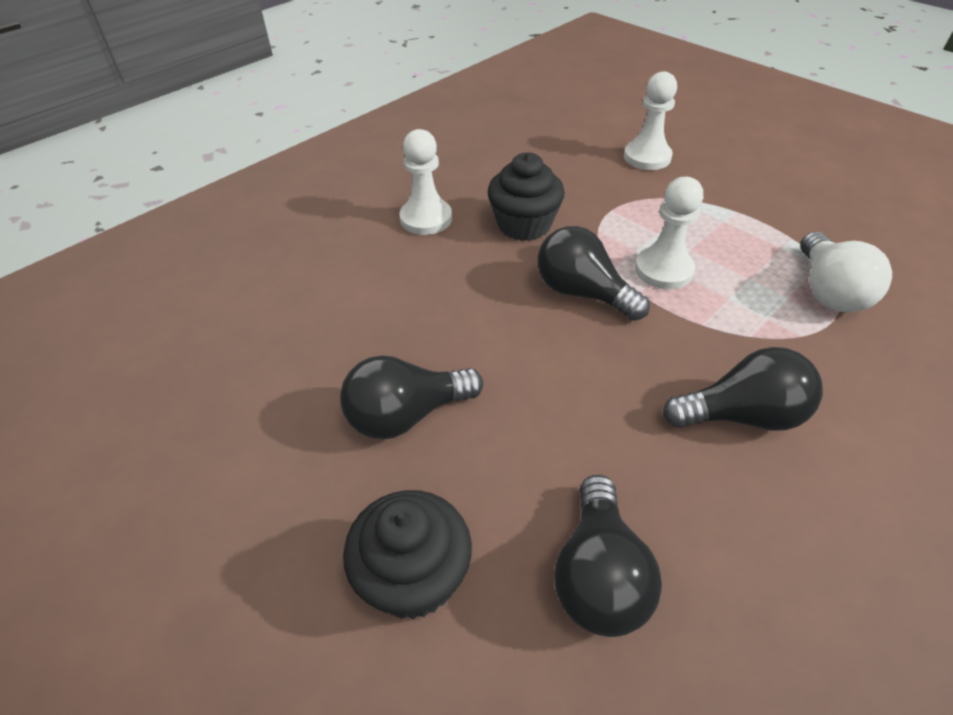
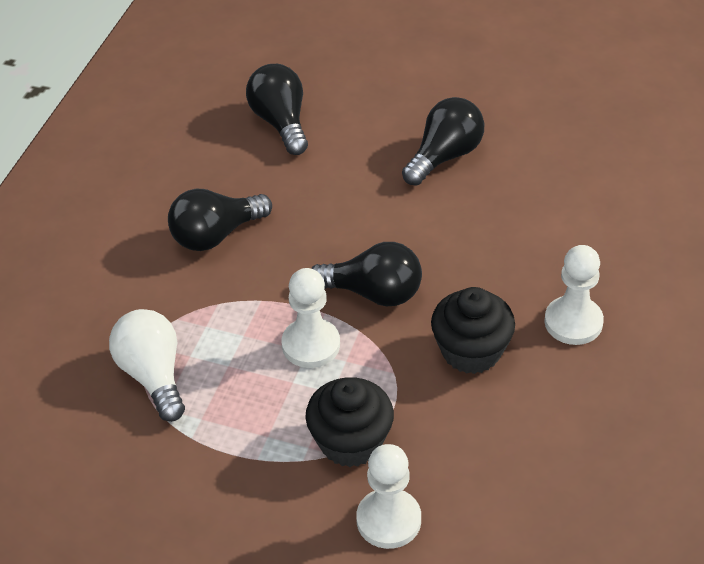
camera: 155 degrees right, 0 degrees up
(413, 577) = (378, 89): black cupcake -> black cupcake (350, 442)

